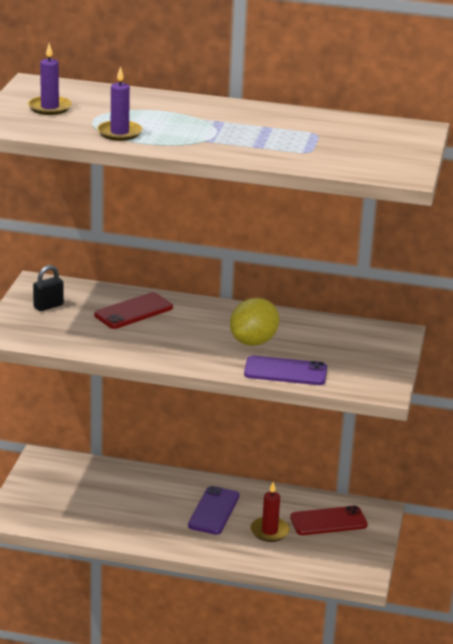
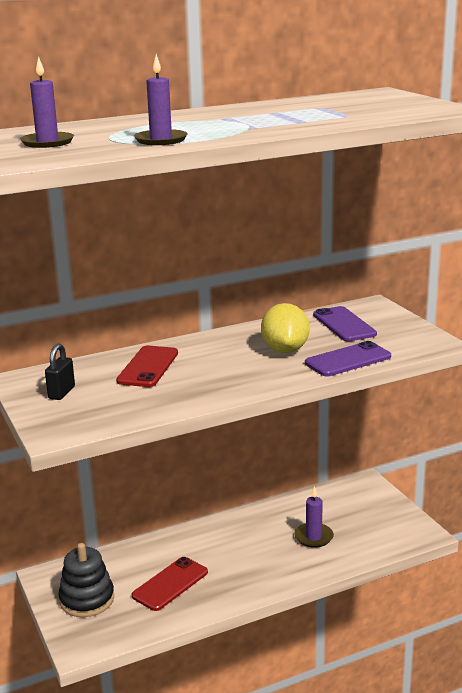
camera: 35 degrees left, 5 degrees down
(49, 489) = (87, 599): none -> black stacking toy
(214, 511) = (251, 544): purple phone -> purple phone (344, 324)
(269, 531) = (313, 537): red candle -> purple candle
(328, 521) = (344, 507): red phone -> red phone (170, 584)

